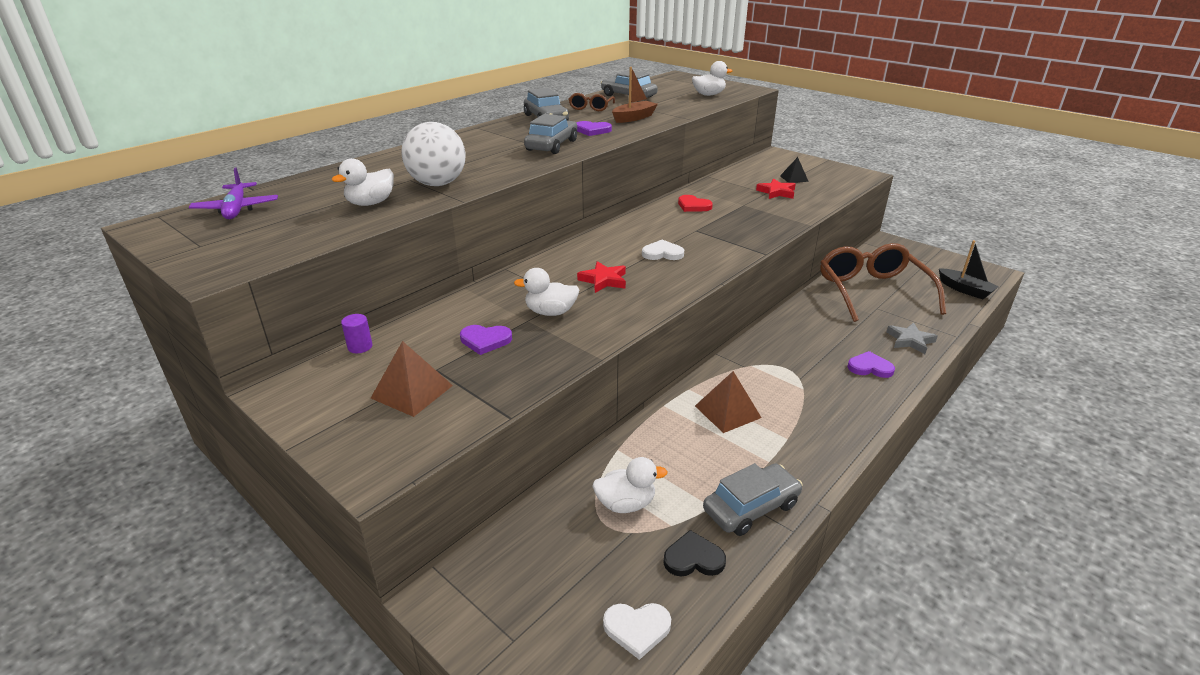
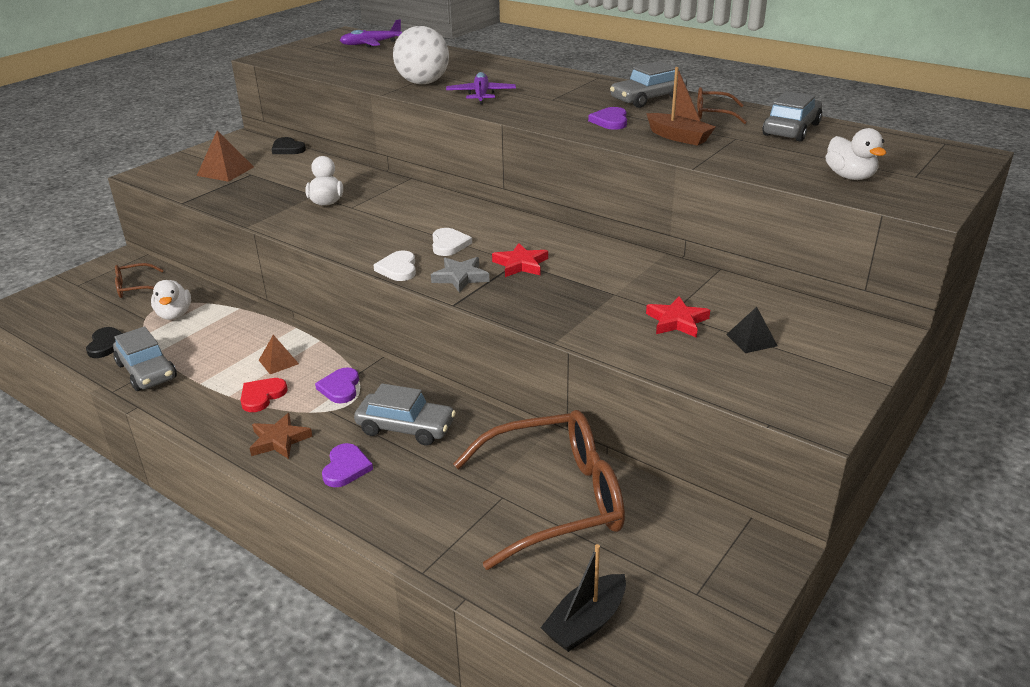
camera: 85 degrees right, 0 degrees up
(360, 347) = (287, 149): purple cylinder -> black heart
(371, 203) = (379, 71): white duck -> none
(485, 340) = (286, 184): purple heart -> purple heart (340, 388)
(497, 163) = (481, 95): none -> purple plane
(542, 560) = (135, 287): none -> brown glasses
(552, 145) = (545, 109): grey car -> grey car (406, 427)
(603, 280) = (385, 219): red star -> red star (520, 264)
(637, 629) = (60, 324): white heart -> white heart (398, 269)
(693, 206) = (596, 259): red heart -> red heart (262, 396)
(727, 411) = (278, 362): brown pyramid -> brown pyramid, size x0.64
(846, 402) = (279, 440): none -> brown star
(910, 340) = (409, 516): grey star -> grey star (460, 277)

